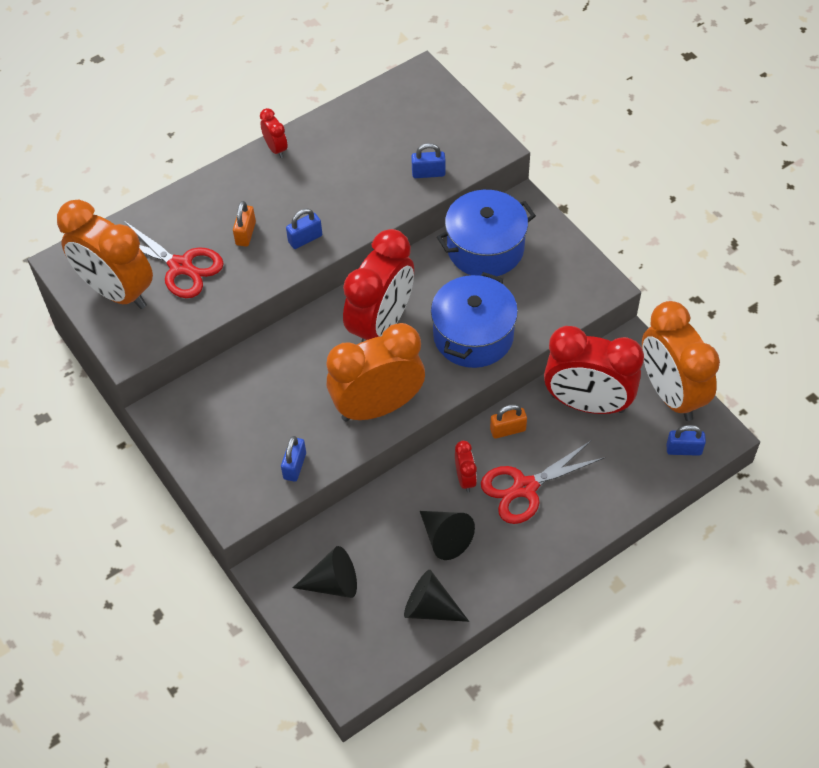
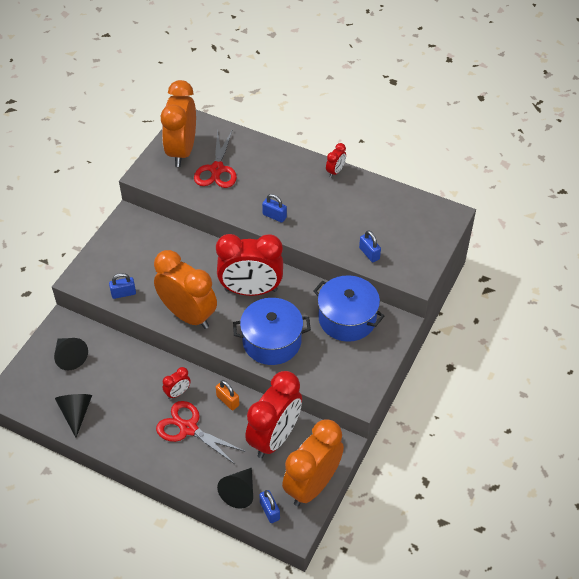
camera: 60 degrees right, 5 degrees down
(245, 234) = (260, 187): orange padlock -> none
(445, 538) = (129, 400): black cone -> black cone (239, 492)
(587, 403) = (274, 438): red clock -> red clock turned 135 degrees counterclockwise

